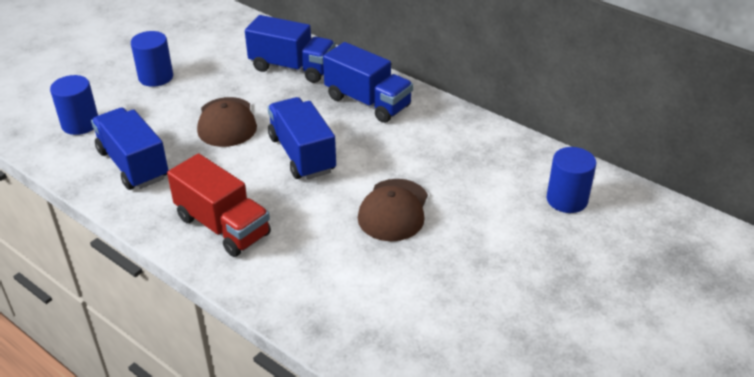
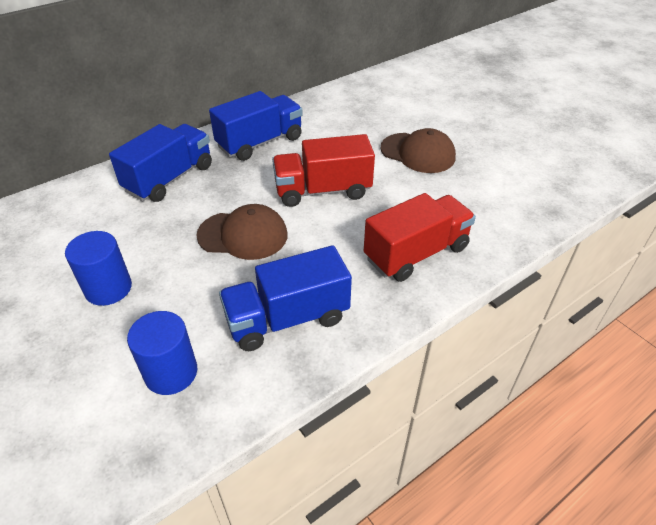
camera: 75 degrees left, 5 degrees up
(302, 154) = (323, 190): blue truck -> red truck
(567, 200) = (425, 81): blue cylinder -> none

